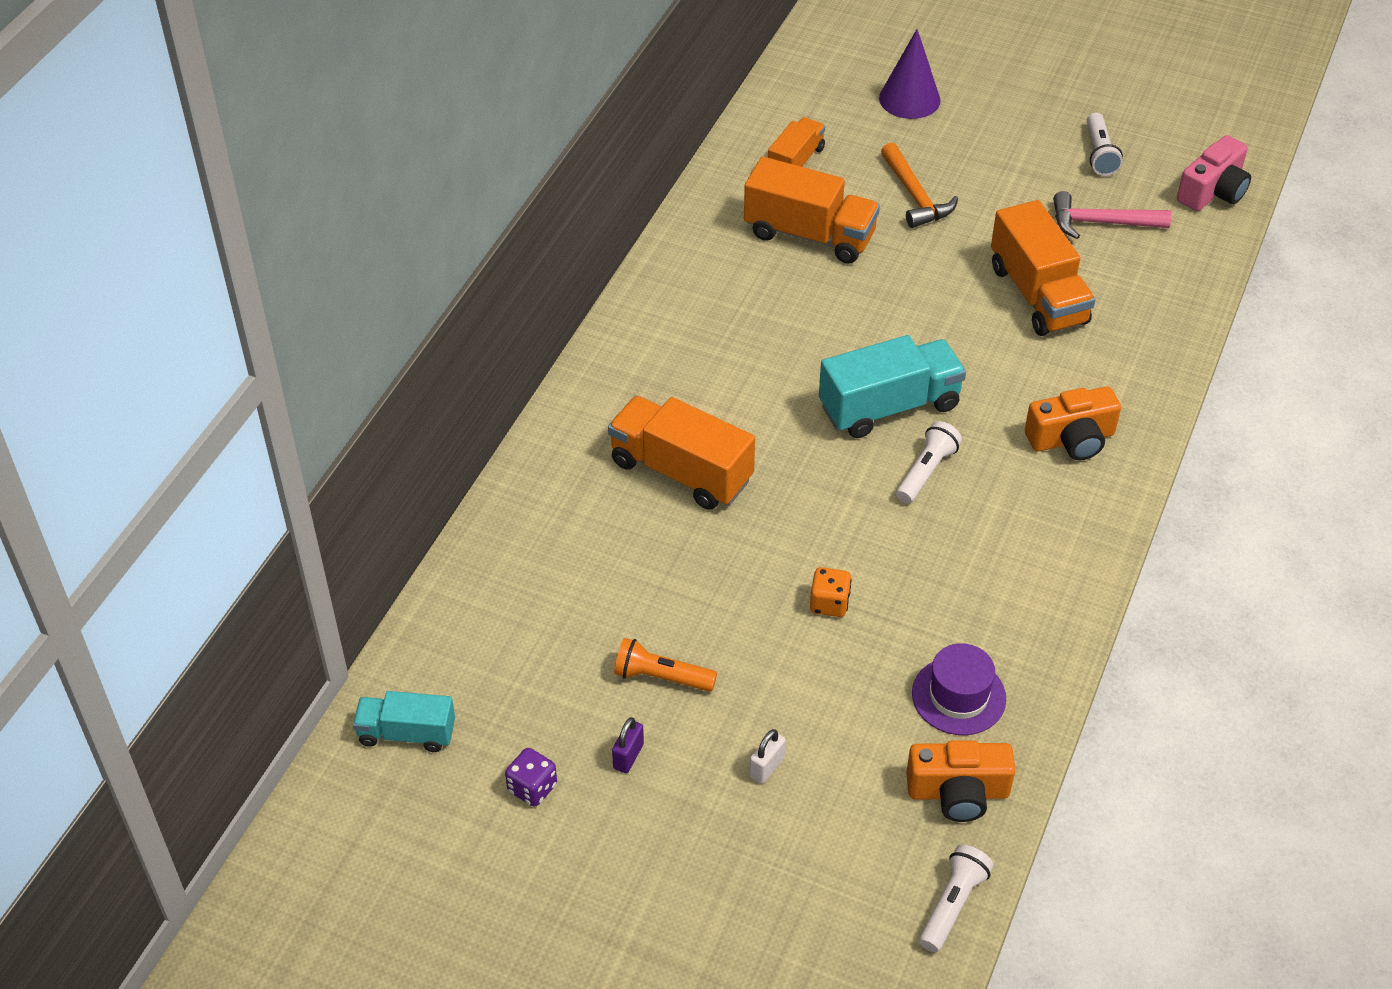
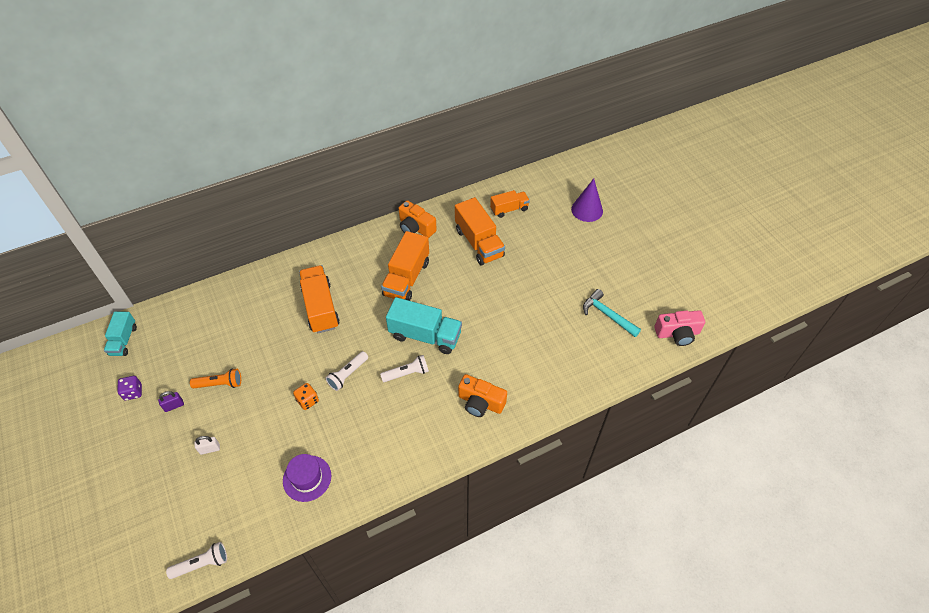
camera: 40 degrees right, 5 degrees up
(407, 733) = (123, 340): turquoise truck -> turquoise truck turned 135 degrees counterclockwise
(661, 677) = (219, 384): orange flashlight -> orange flashlight turned 120 degrees clockwise
(915, 196) = (540, 253): orange hammer -> none
(958, 792) = (259, 518): orange camera -> orange camera (416, 227)
(1038, 294) = (541, 329): orange truck -> orange truck (407, 278)
(1099, 153) = (643, 283): white flashlight -> white flashlight (348, 374)
(1101, 223) = (607, 315): pink hammer -> turquoise hammer

